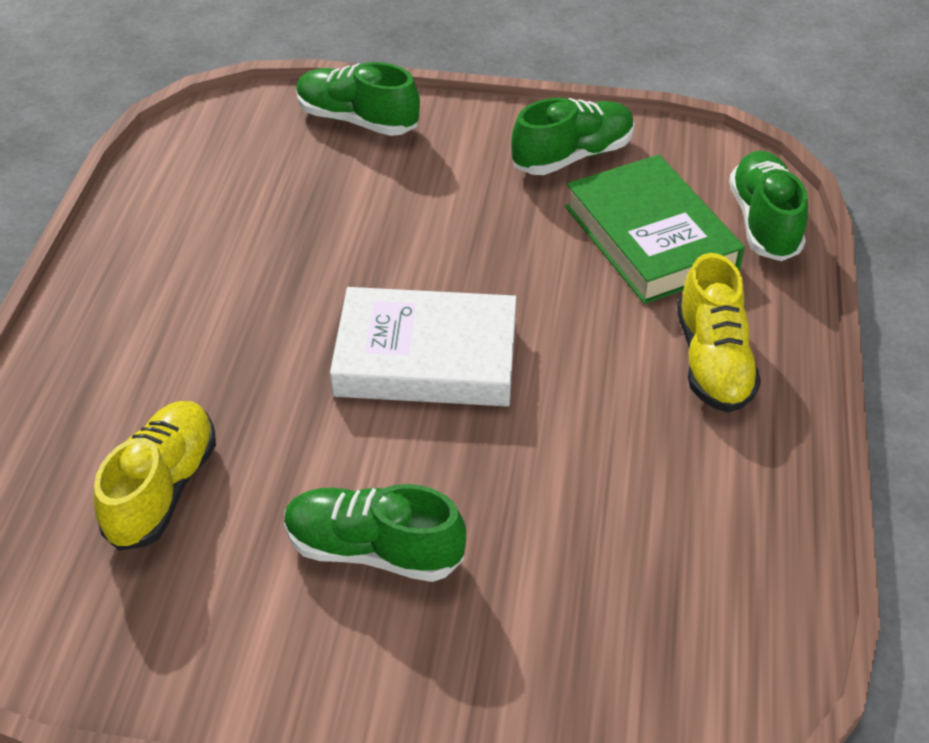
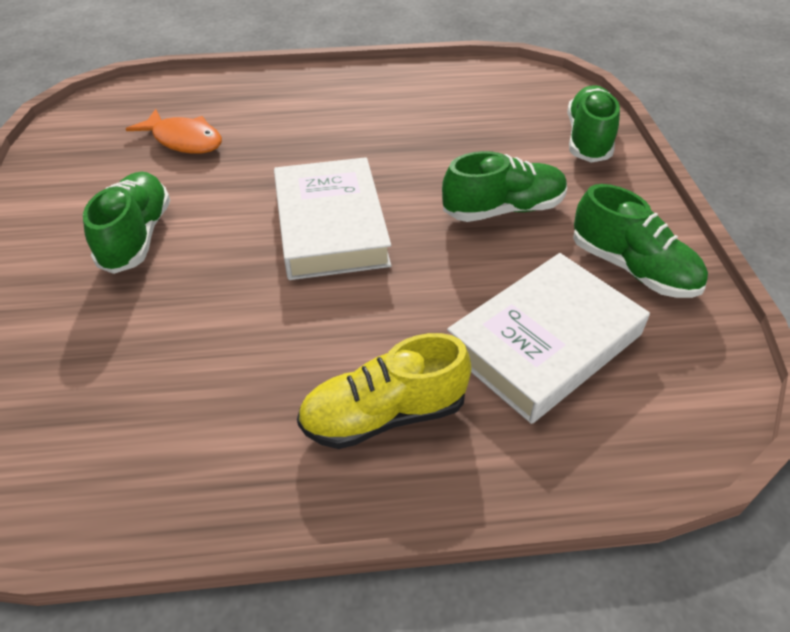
camera: 75 degrees right, 0 degrees up
(163, 489) = (184, 140): yellow shoe -> orange fish
(650, 238) = (544, 342): green book -> white book
(763, 222) = (626, 439): green shoe -> green shoe (503, 209)

